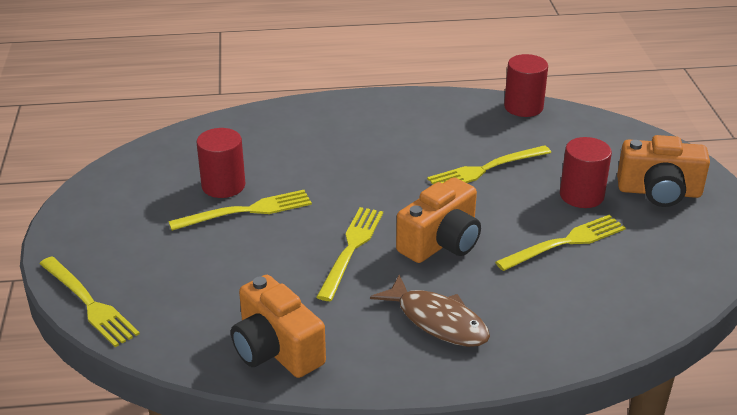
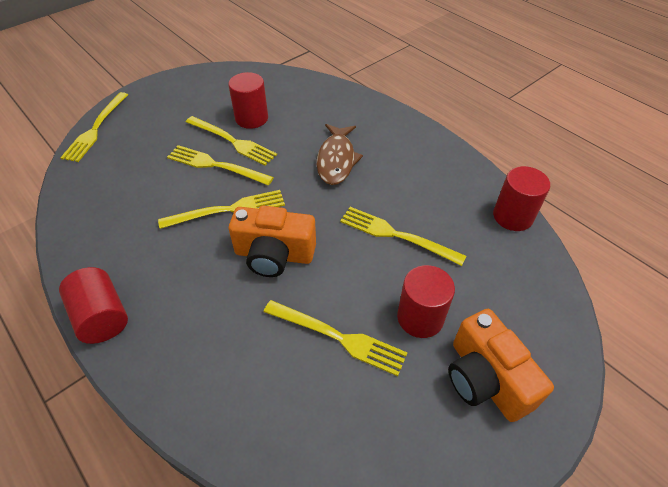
camera: 55 degrees right, 15 degrees up
(272, 235) = (215, 165): none -> yellow fork
(276, 349) = (93, 228): orange camera -> none
(415, 374) = (102, 317): none -> red cylinder
(437, 321) = (174, 299): brown fish -> brown fish (336, 160)

